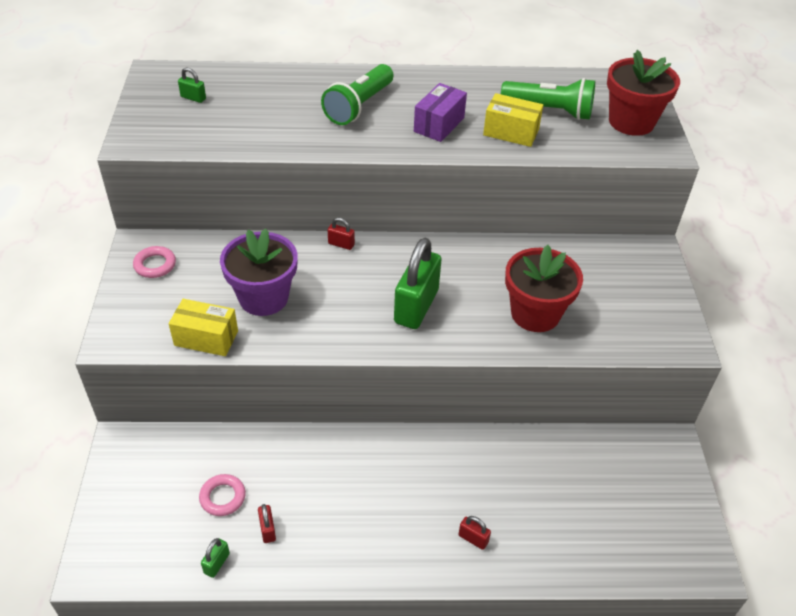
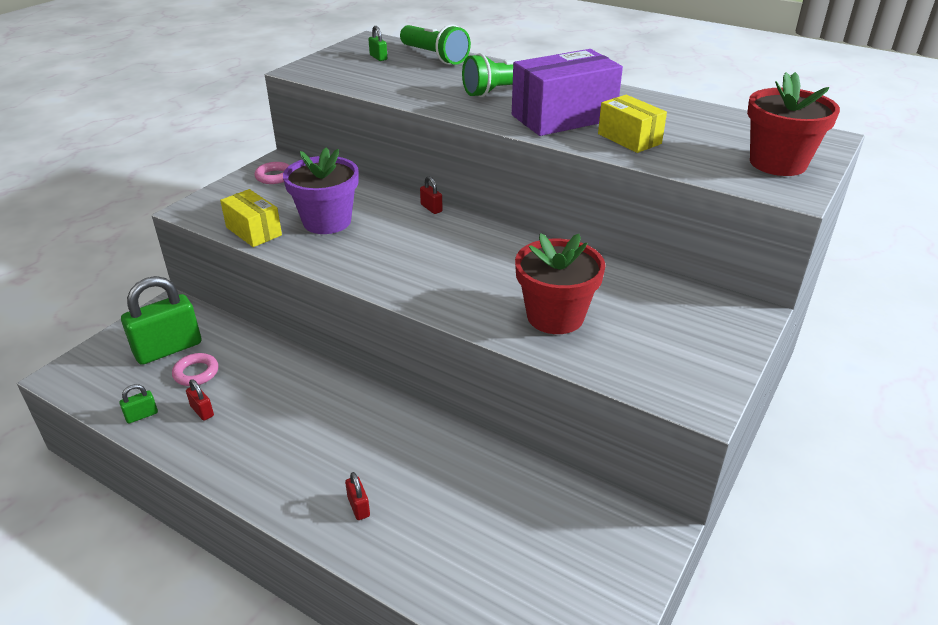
camera: 35 degrees right, 10 degrees down
(267, 529) = (202, 411): red padlock -> red padlock turned 60 degrees counterclockwise
(416, 306) = (445, 270): green padlock -> green padlock (168, 349)
(439, 125) = (563, 117): purple box -> purple box, size x1.71
(549, 111) = (691, 134): green flashlight -> green flashlight (434, 56)

